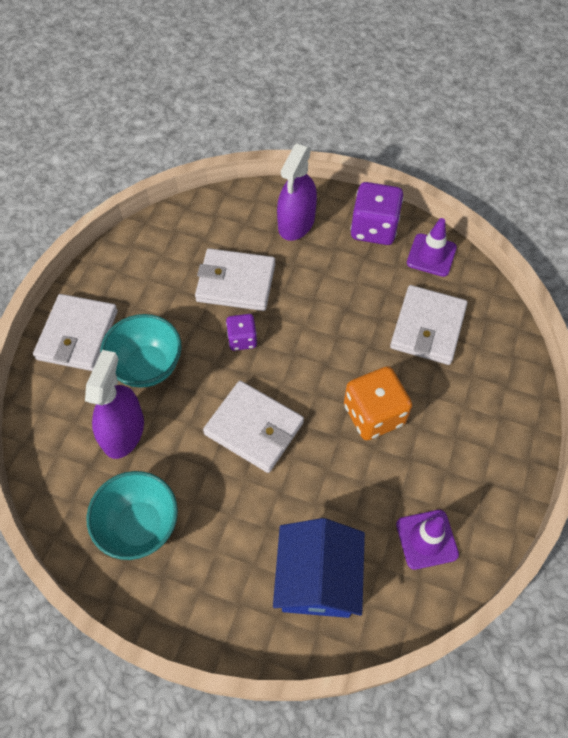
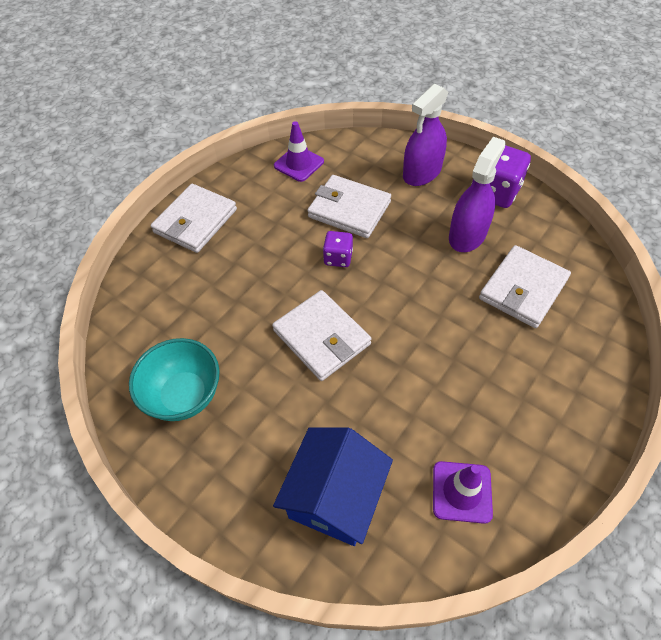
camera: 20 degrees right, 5 degrees down
(123, 432) = (202, 309): purple spray bottle -> purple spray bottle (467, 235)
(147, 366) = (244, 260): turquoise bowl -> none
(374, 414) = (443, 355): orange dice -> none
(431, 255) = (545, 226): purple traffic cone -> purple traffic cone (299, 164)

